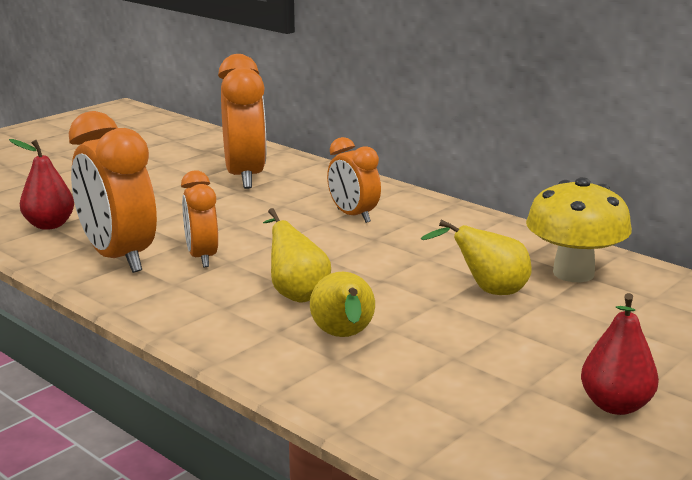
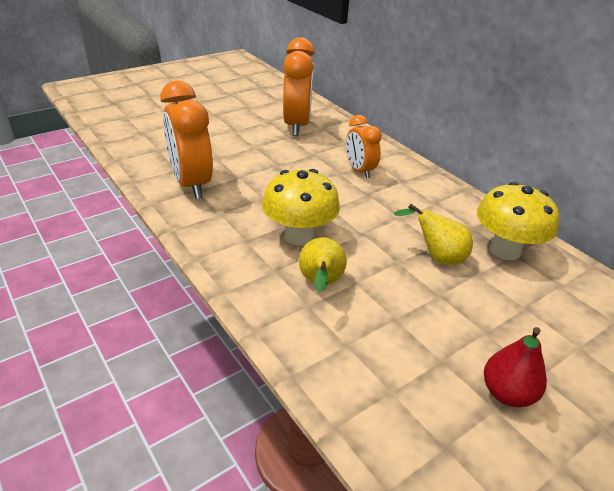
camera: 10 degrees right, 15 degrees up
(49, 225) = (157, 148): red pear -> none
(202, 257) = (246, 192): orange clock -> none
(296, 293) = (299, 236): yellow pear -> yellow mushroom

